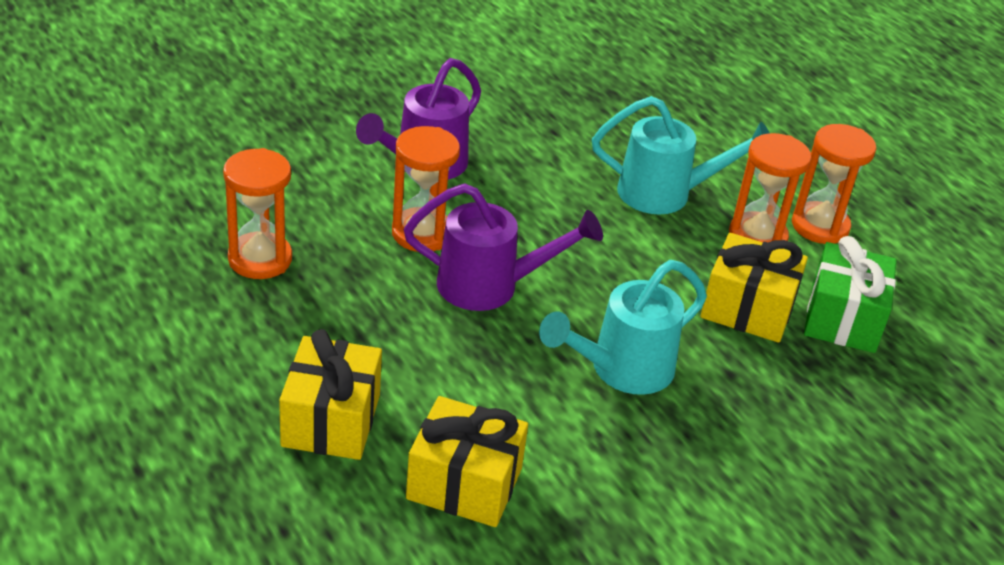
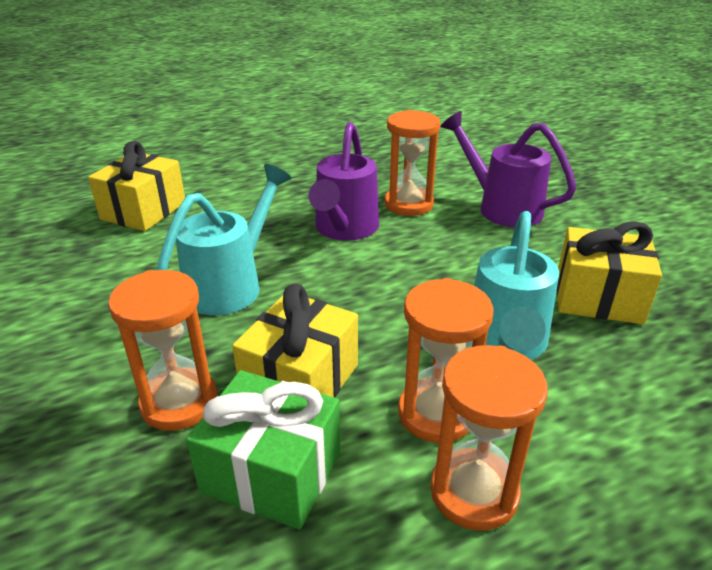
camera: 100 degrees right, 5 degrees down
(260, 259) = (373, 152): orange hourglass -> orange hourglass (179, 402)
(331, 420) = (219, 172): yellow gift -> yellow gift (598, 297)
(622, 369) = (230, 285): turquoise watering can -> turquoise watering can turned 60 degrees clockwise

